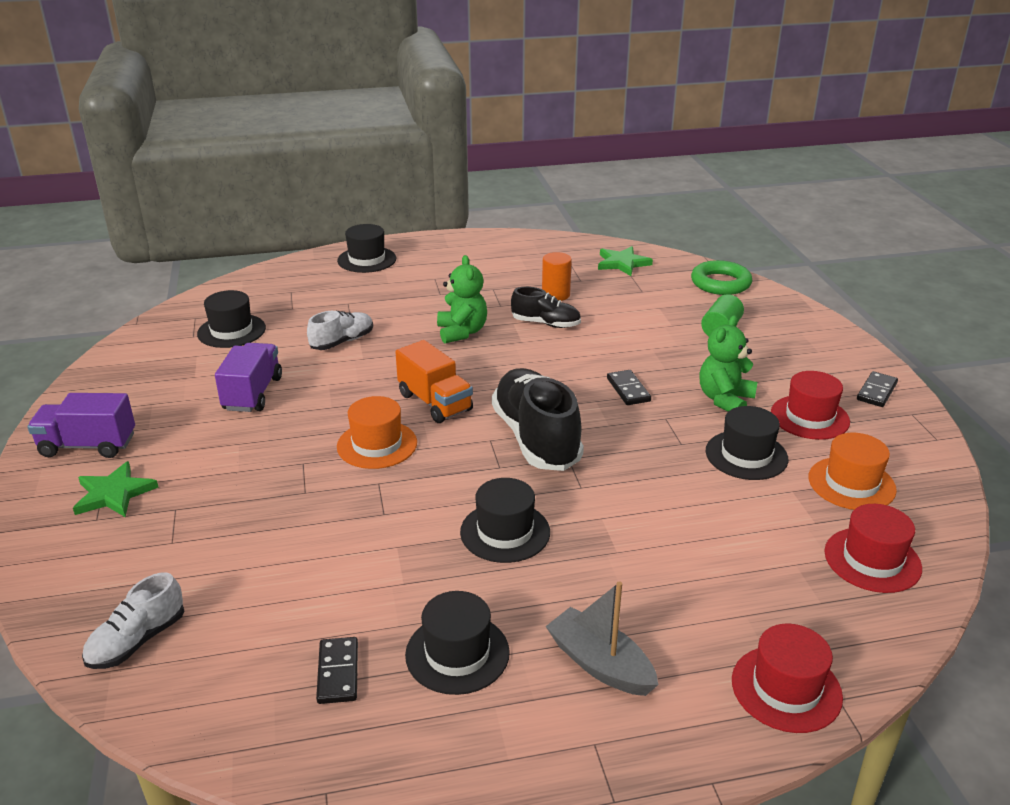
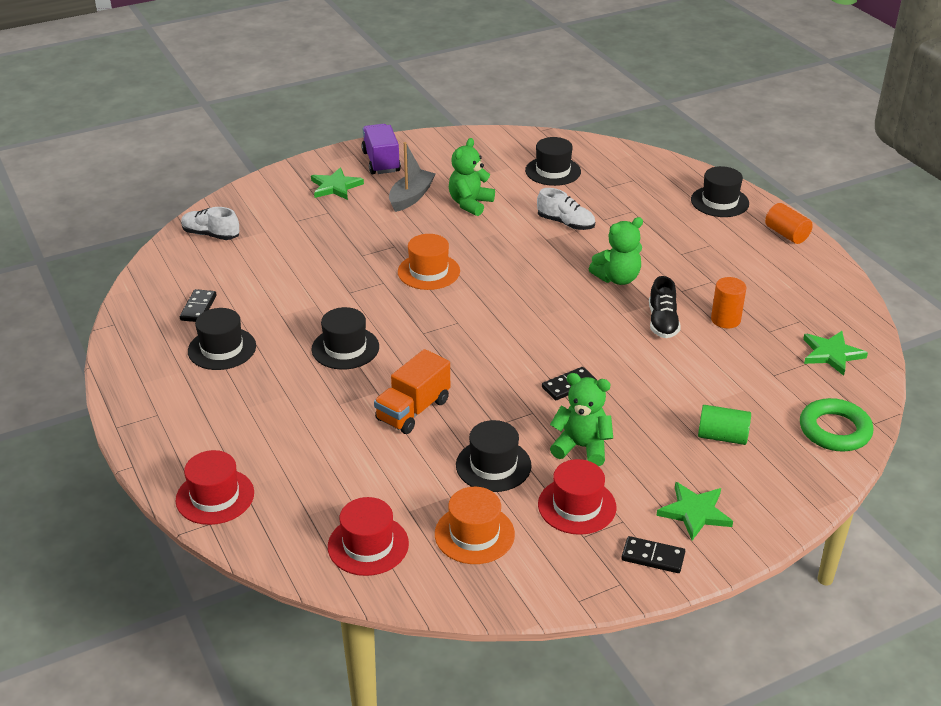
camera: 75 degrees right, 5 degrees up
(252, 394) = (470, 204): purple truck -> green teddy bear
(338, 672) = (198, 308): black domino -> black domino turned 60 degrees counterclockwise
(435, 402) = (497, 286): orange truck -> orange truck (413, 410)
(441, 243) = (786, 234): none -> orange cylinder
(536, 438) = (469, 344): black shoe -> none
(600, 664) = (223, 409): grey boat -> grey boat (411, 197)
(819, 361) = (694, 512): none -> green star

